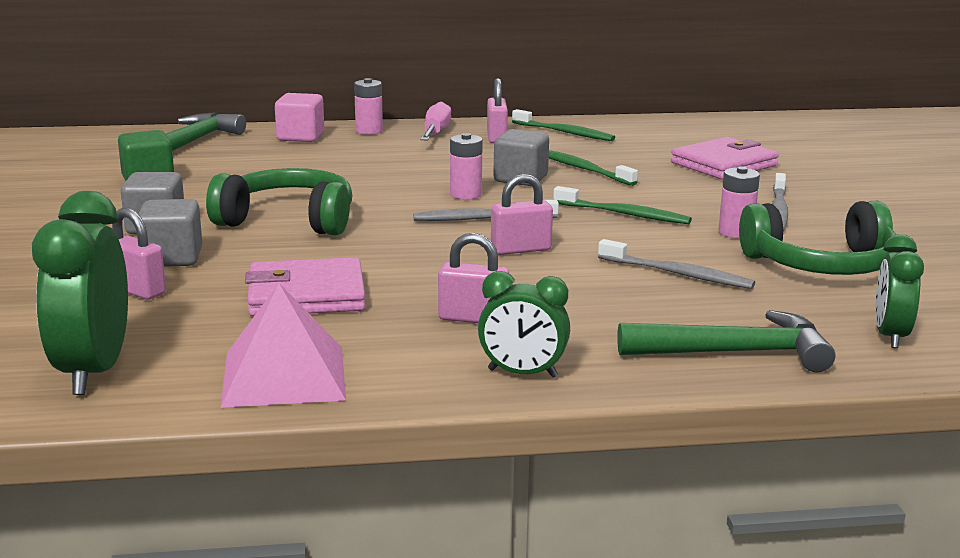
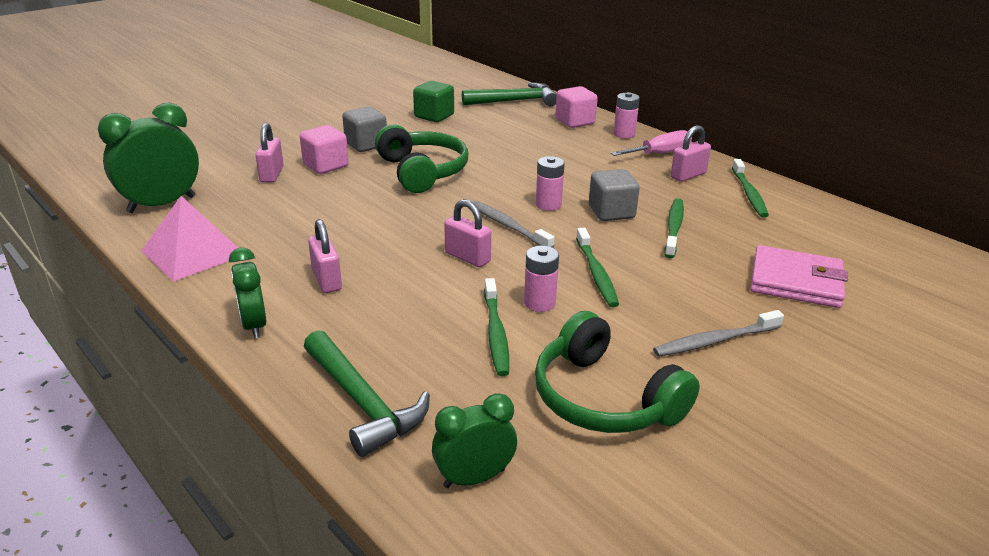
camera: 55 degrees right, 10 degrees up
(172, 258) = (326, 165): grey cube -> pink cube
(306, 295) = (311, 218): pink wallet -> none
(677, 274) = (495, 333): grey toothbrush -> green toothbrush
(735, 232) = (626, 334): pink battery -> pink battery (539, 303)

